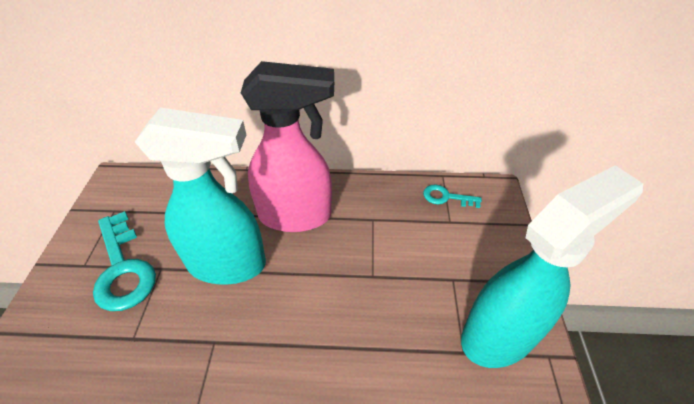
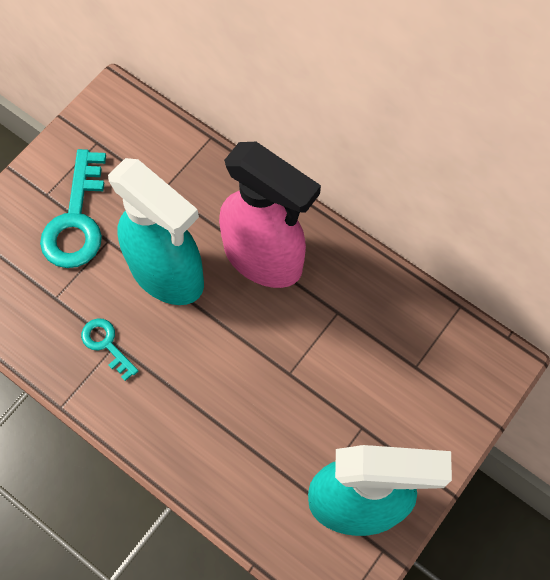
camera: 35 degrees right, 20 degrees up
(446, 197) = (438, 336): turquoise key -> turquoise key (106, 344)

